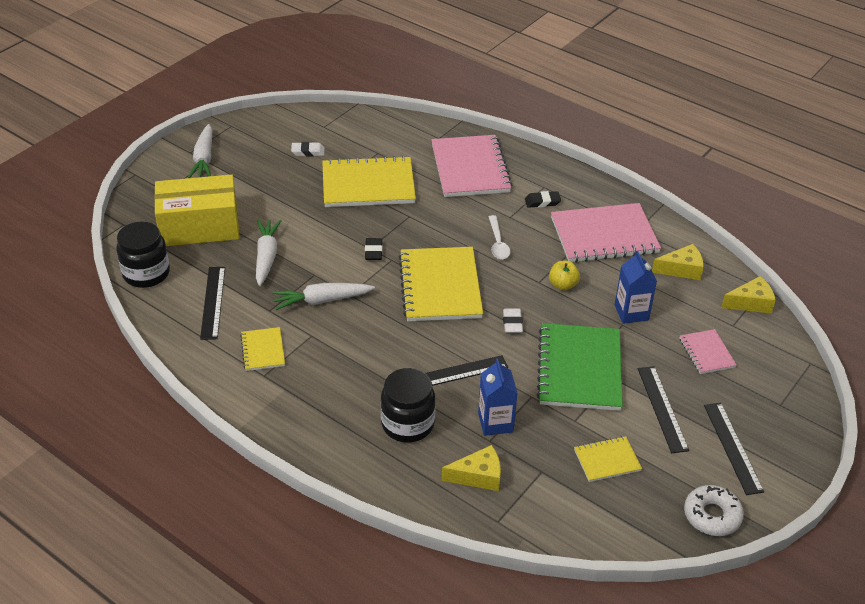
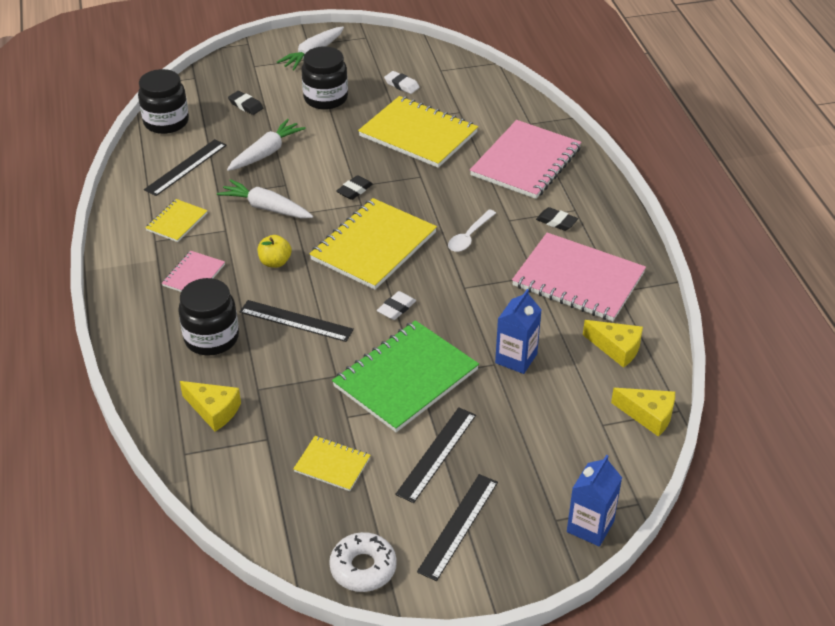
camera: 40 degrees right, 0 degrees up
(199, 227) = (246, 105): yellow box -> black eraser
(260, 190) = (325, 98): none -> black jar
(495, 422) = (280, 378): blue carton -> blue carton (590, 526)
(563, 285) = (482, 301): yellow apple -> yellow apple (275, 262)
(706, 353) = (543, 433): pink notebook -> pink notebook (193, 275)

